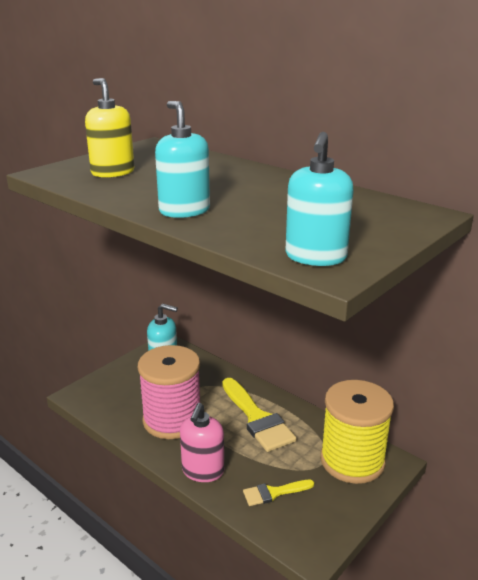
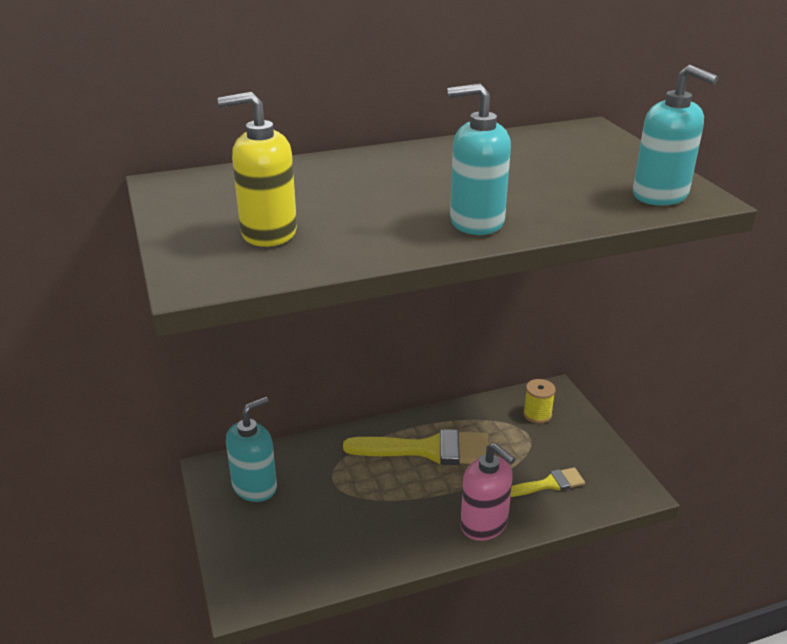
camera: 60 degrees left, 5 degrees up
(172, 420) = (377, 518): pink spool -> none
(274, 493) = (549, 484): yellow brush -> yellow brush turned 120 degrees counterclockwise
(352, 460) = (537, 414): yellow spool -> yellow spool, size x0.41

